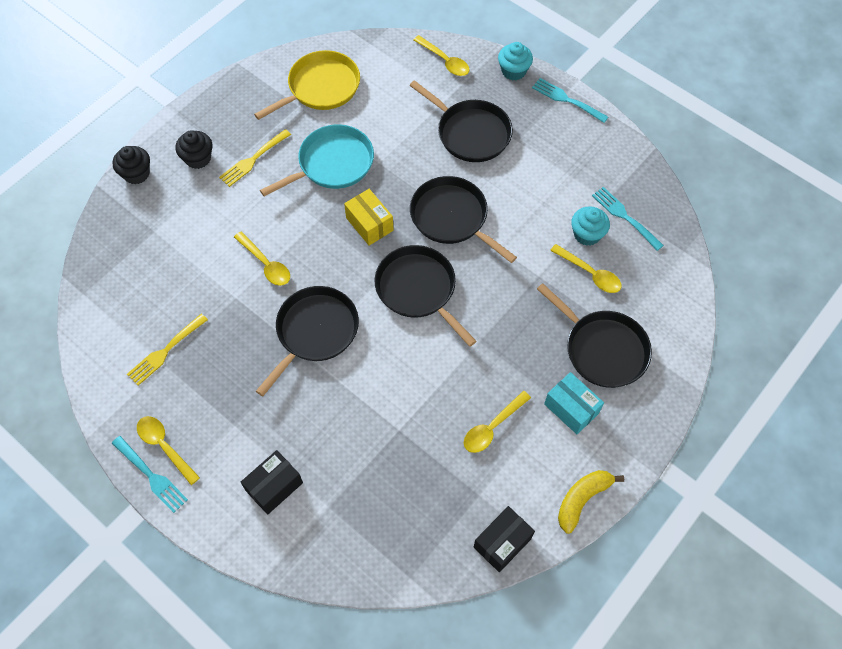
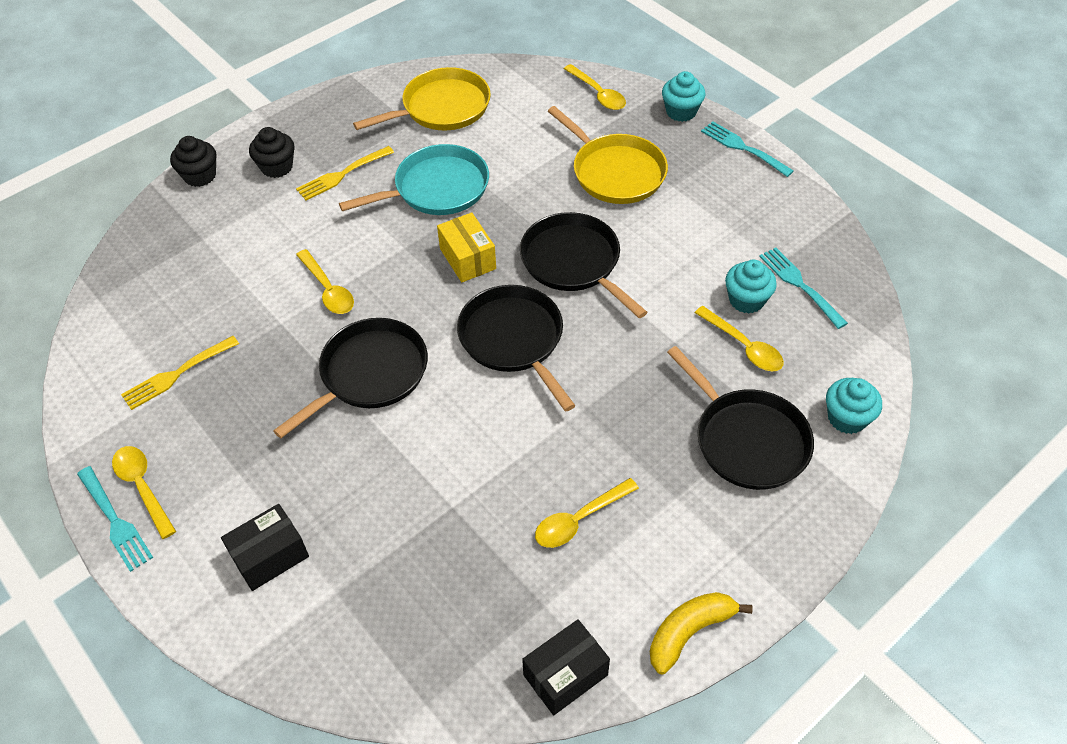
camera: 10 degrees right, 10 degrees down
(470, 133) = (615, 172): black pan -> yellow pan
(571, 408) = (692, 509): turquoise box -> none
(671, 322) = (847, 418): none -> turquoise cupcake

